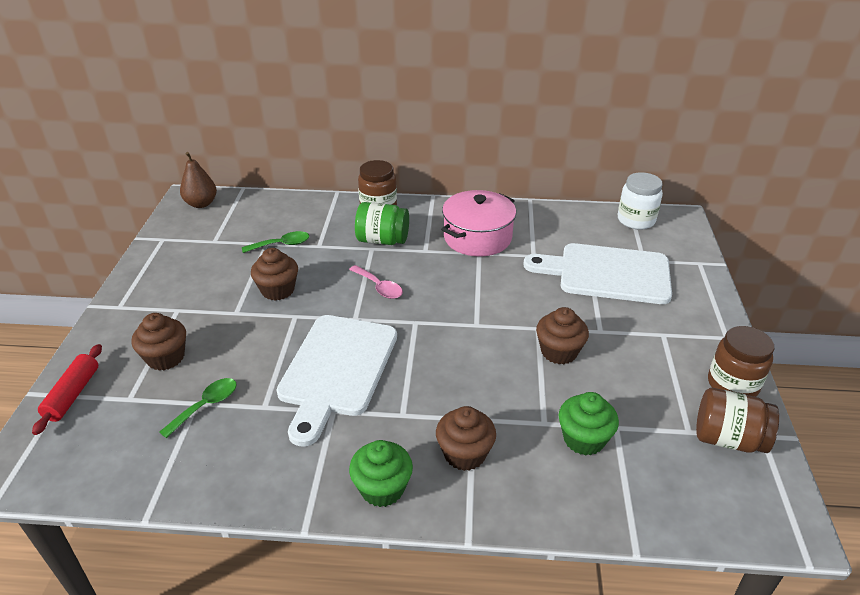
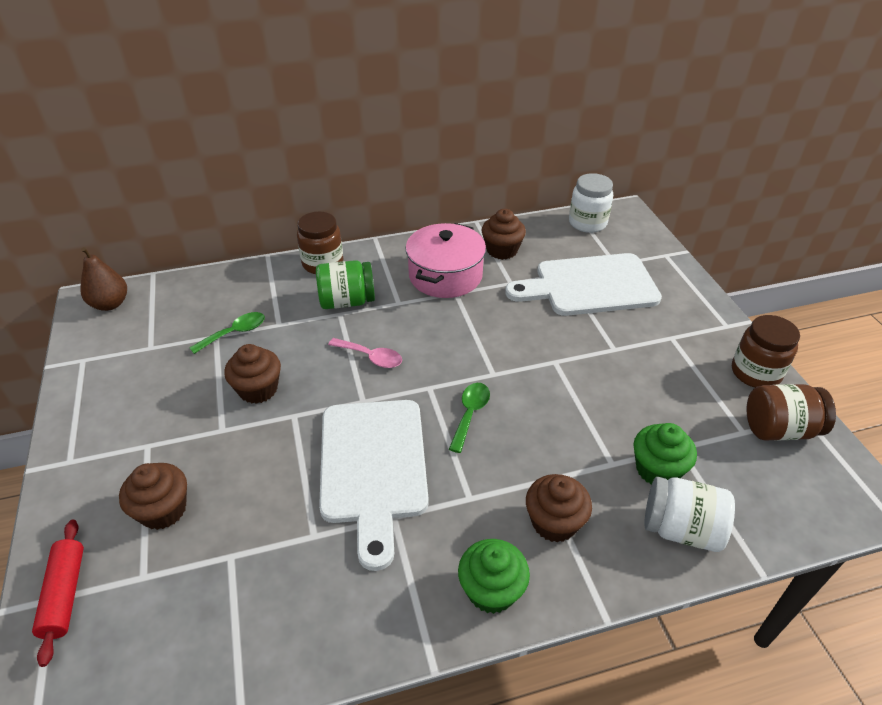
camera: 20 degrees left, 5 degrees up
(206, 406) = (244, 556): green spoon -> green spoon (470, 414)
(559, 352) = (587, 382): brown cupcake -> brown cupcake (502, 250)
(578, 493) = (681, 529): none -> white jar

